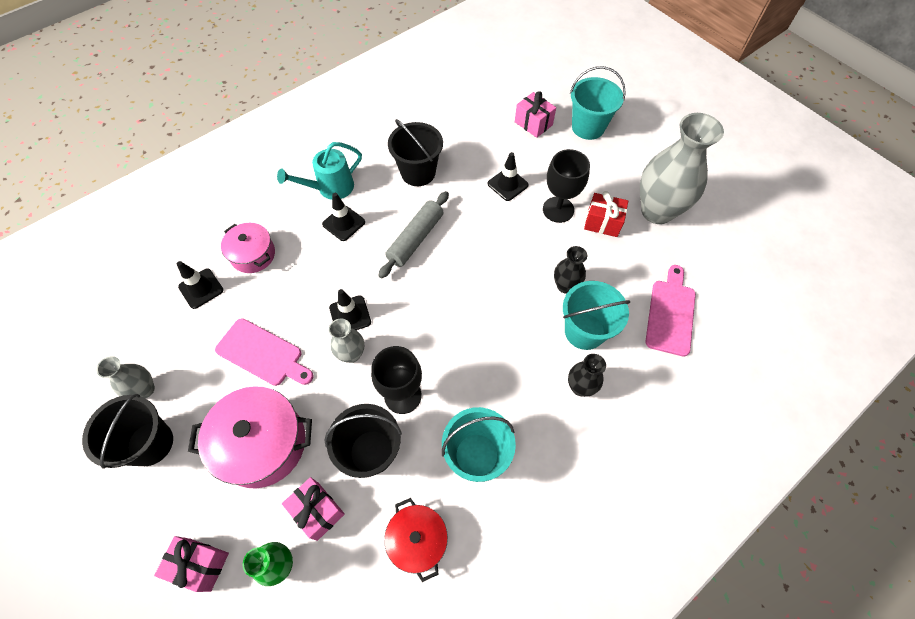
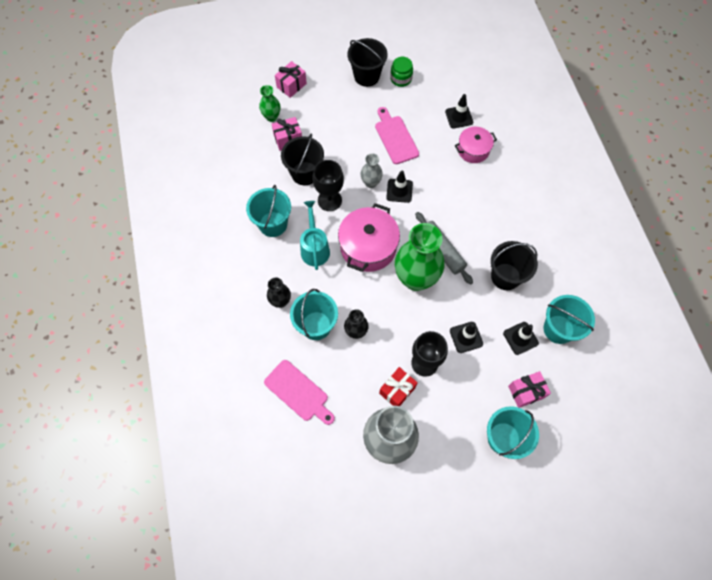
camera: 115 degrees right, 5 degrees up
(145, 389) = (401, 79): grey vase -> green jar
(262, 353) = (395, 138): pink cutting board -> pink cutting board turned 105 degrees clockwise
(263, 444) = (338, 124): pink pot -> pink pot (368, 247)
(330, 188) = (514, 212): turquoise watering can -> turquoise watering can (314, 248)
(343, 223) = (477, 210): black traffic cone -> black traffic cone (520, 338)
(417, 540) = (247, 178): red pot -> none
(454, 117) = (558, 329): none -> turquoise bucket
(465, 252) = (416, 278): none -> green vase

